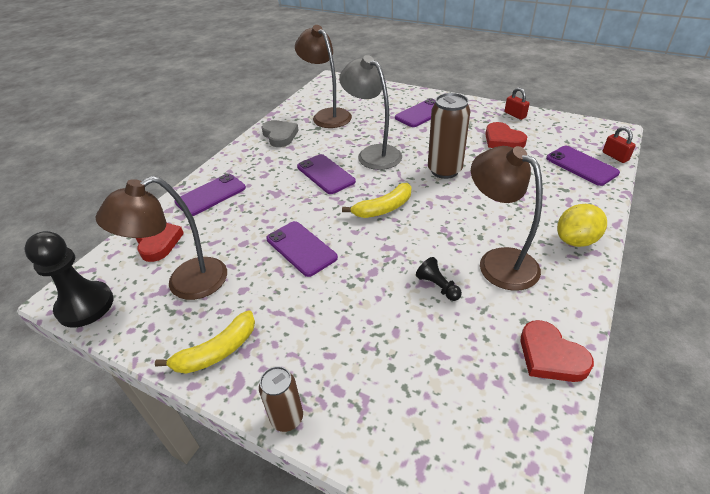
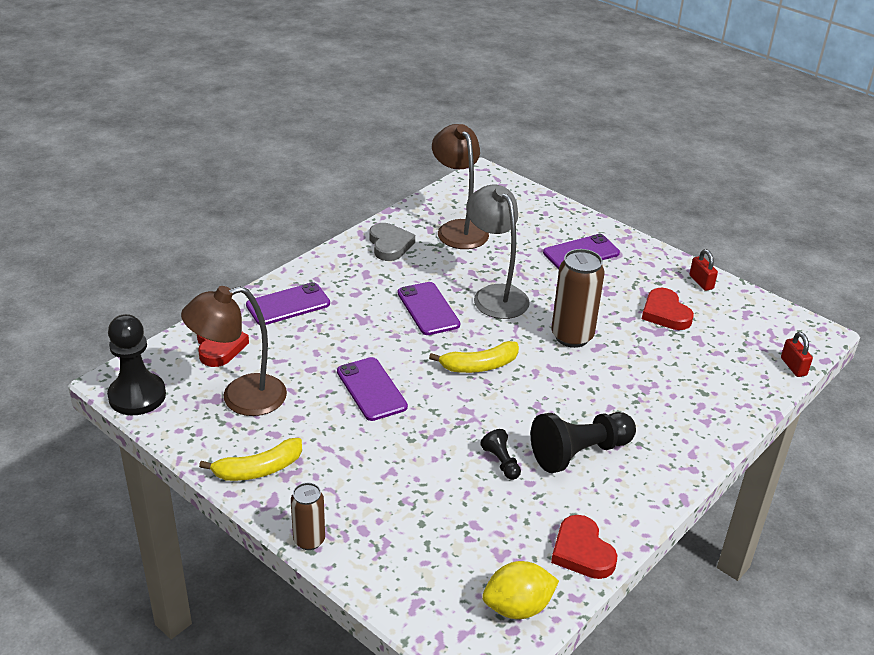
camera: 10 degrees right, 5 degrees down
(498, 261) = (579, 453): brown lamp -> black pawn
(576, 240) = (679, 451): yellow lemon -> yellow lemon (517, 607)
(581, 165) = (743, 368): purple phone -> none

